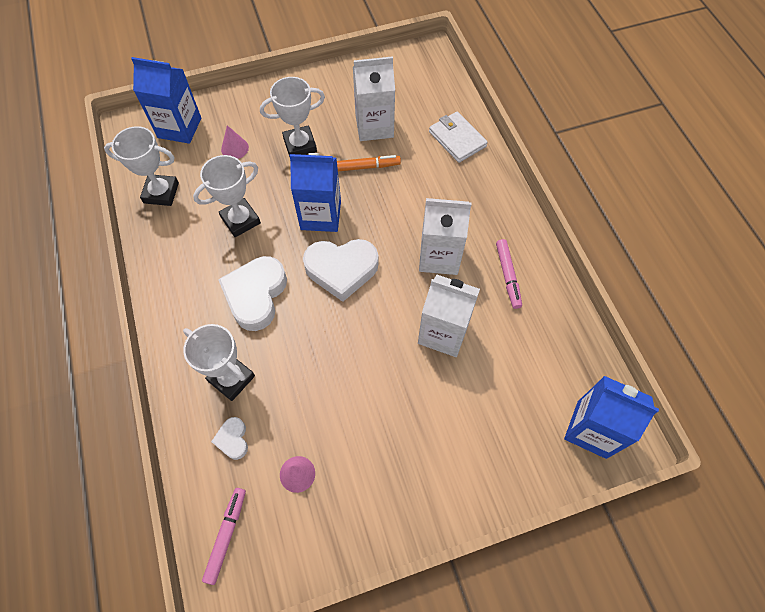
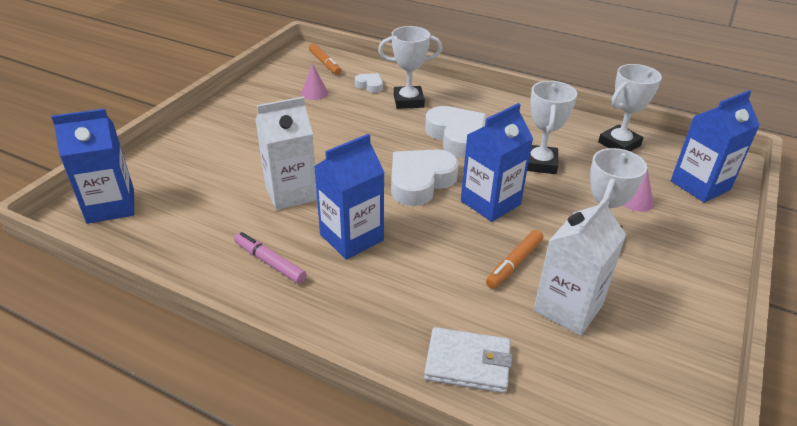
camera: 135 degrees right, 25 degrees down
(226, 535) = (324, 63): pink marker -> orange marker
(439, 256) = (351, 237): white carton -> blue carton

